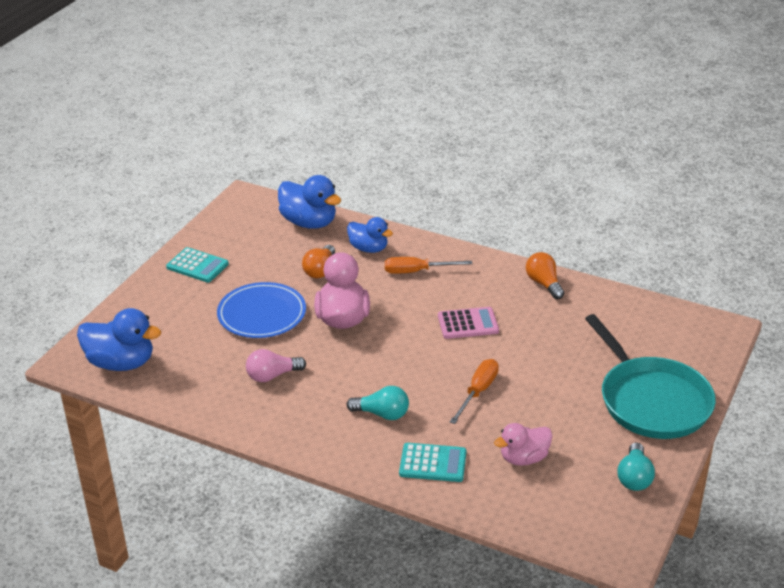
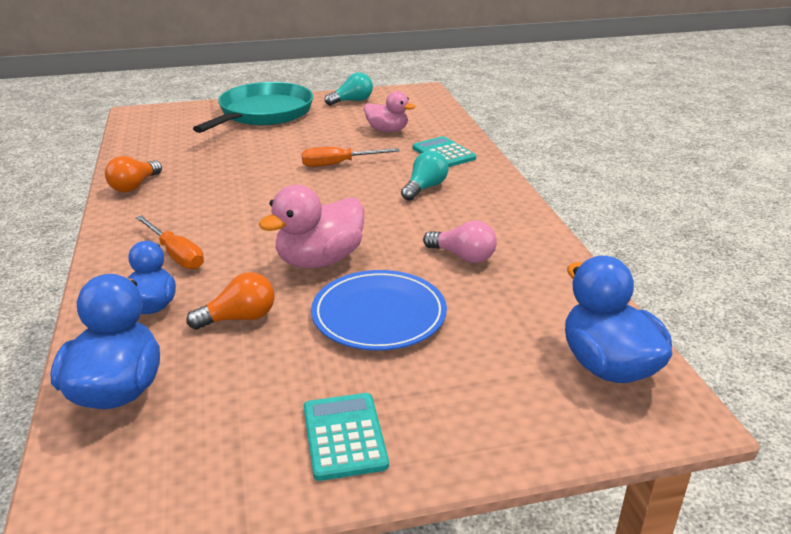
camera: 130 degrees left, 5 degrees down
(382, 414) = (425, 188): turquoise light bulb -> turquoise light bulb turned 60 degrees clockwise
(468, 324) = (246, 197): pink calculator -> none

